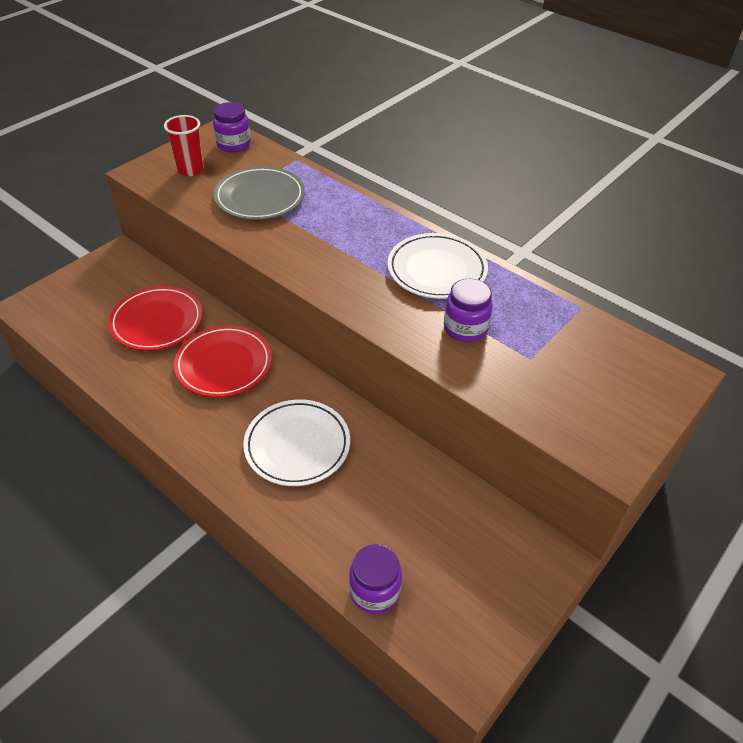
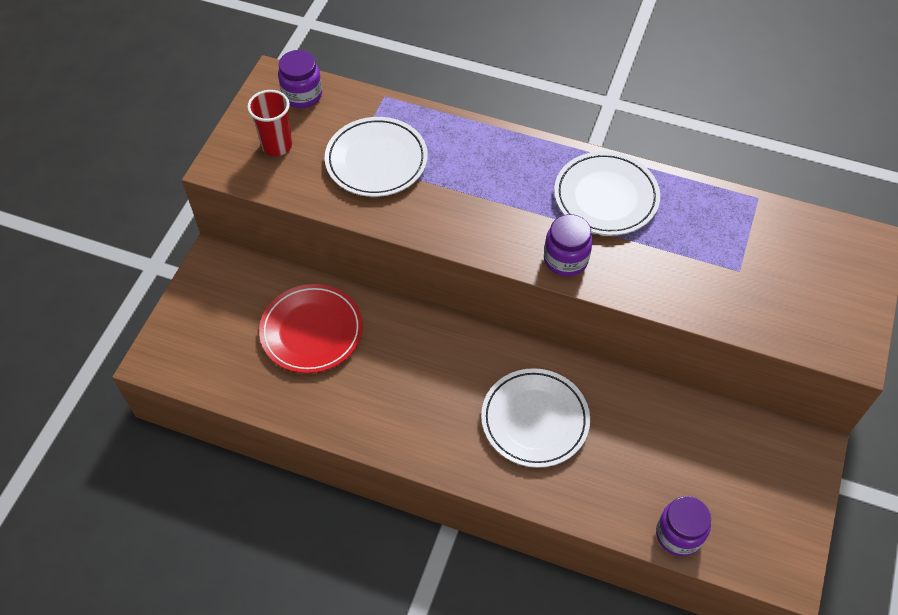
camera: 20 degrees left, 10 degrees up
(224, 364) = (412, 357): red plate -> none
(260, 197) = (376, 160): grey plate -> white plate
(465, 328) = (666, 257): purple jar -> purple jar (565, 259)

